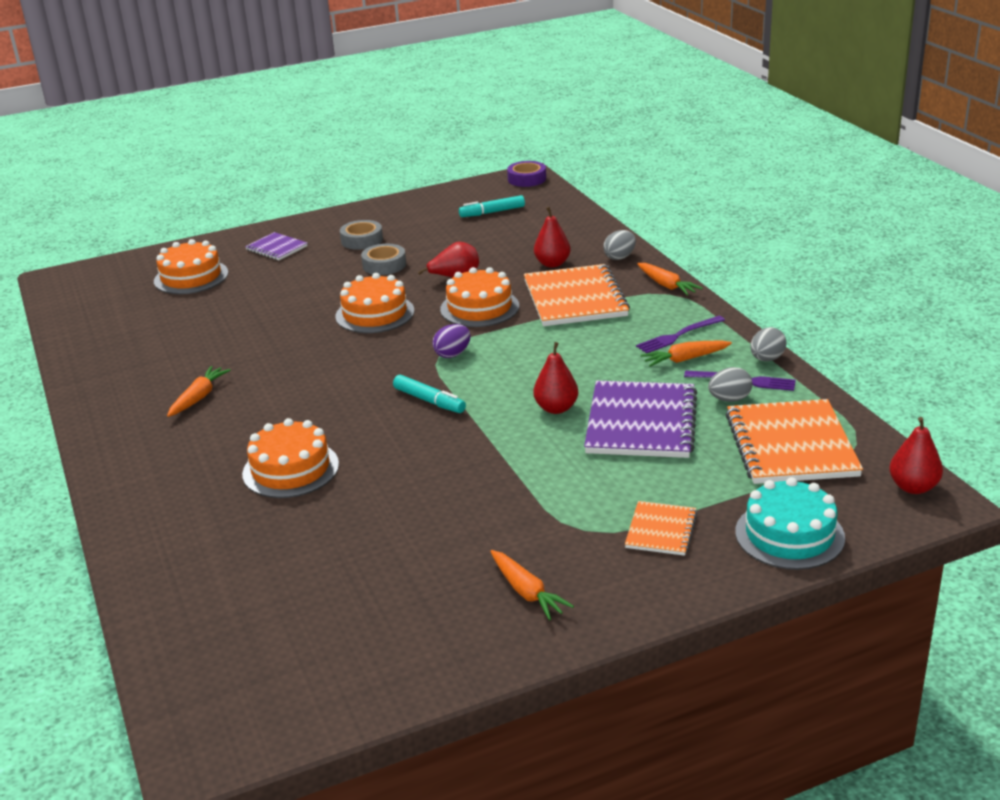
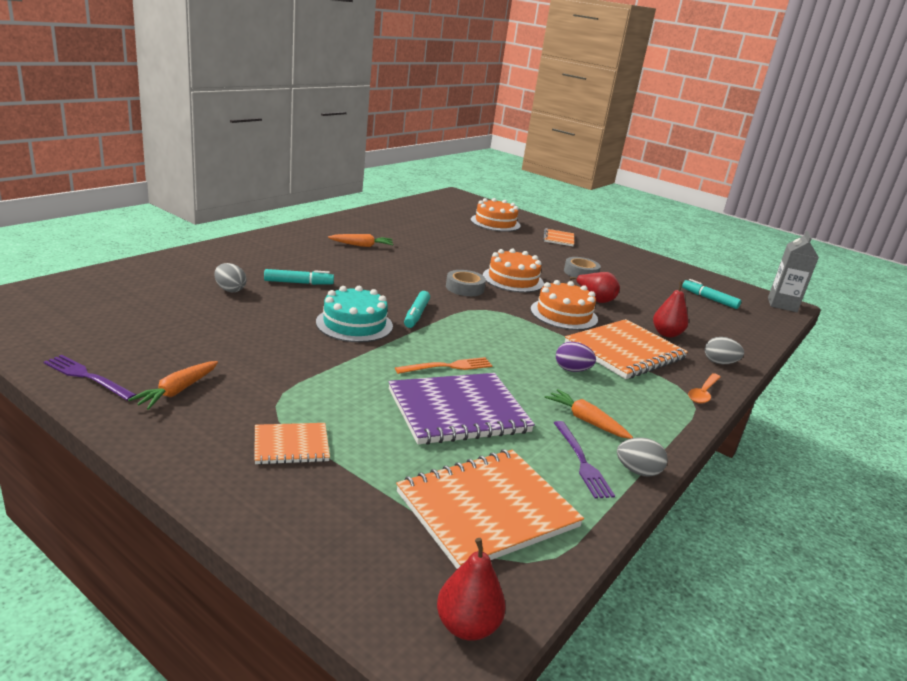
camera: 55 degrees right, 5 degrees down
(276, 248) = (558, 239): purple notebook -> orange notebook
(291, 469) = (298, 283): orange cake -> turquoise marker
(362, 240) = (603, 261): grey tape -> grey tape (464, 288)
(452, 354) = (487, 314): purple egg -> purple egg (572, 370)
(527, 179) = (782, 305): purple tape -> grey carton
(556, 408) = (448, 367): red pear -> orange fork
(666, 285) = (703, 393): orange carrot -> orange spoon
(678, 336) = (623, 411): purple fork -> purple fork (87, 377)
(729, 399) = (540, 457): grey egg -> grey egg (230, 290)
(789, 535) = (318, 530): turquoise cake -> turquoise cake (354, 324)

